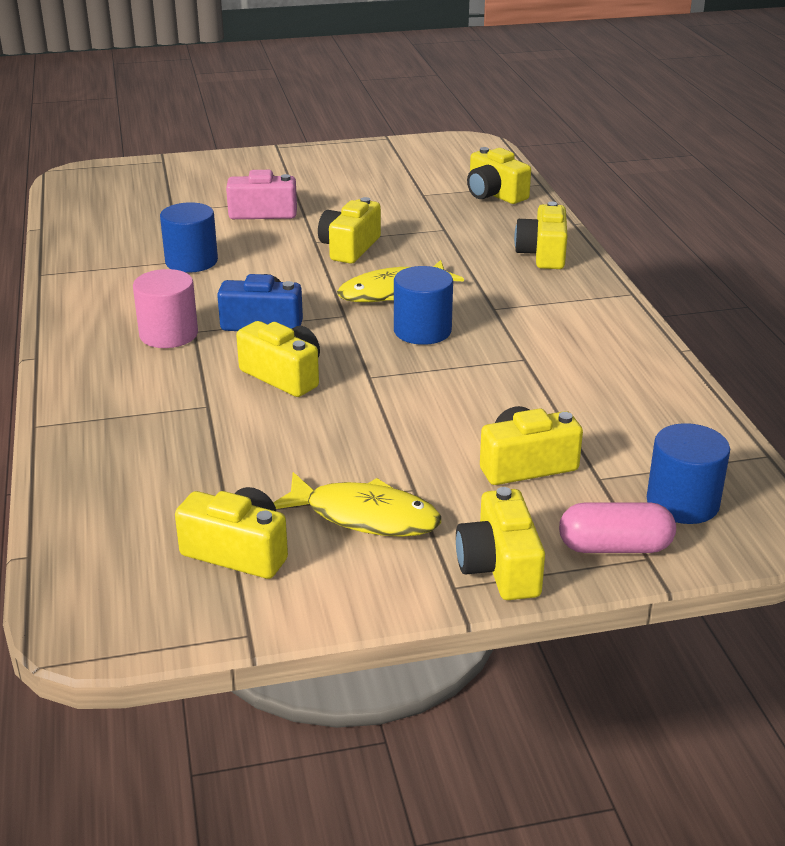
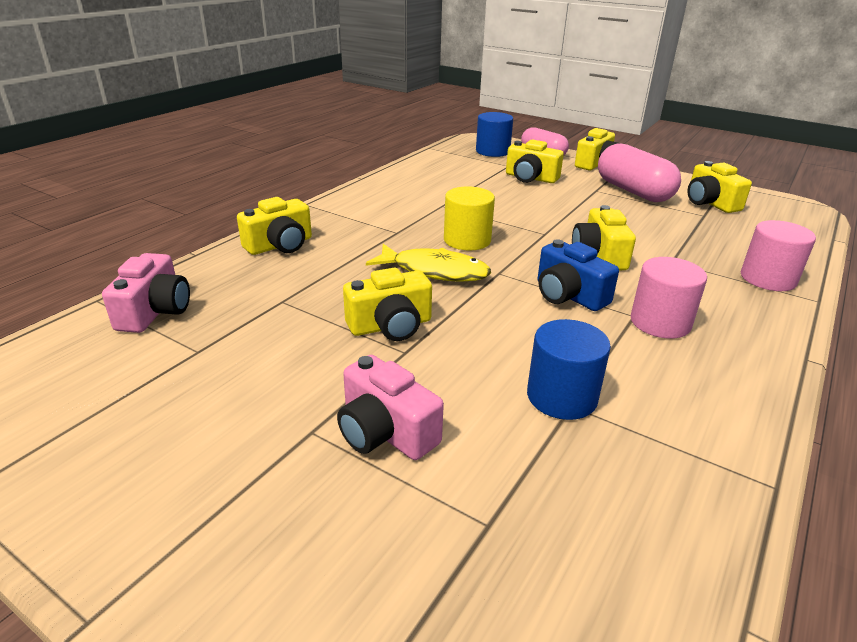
camera: 135 degrees left, 0 degrees up
(95, 431) = (768, 279): none -> pink cylinder
(364, 516) = (633, 191): yellow fish -> pink capsule
(422, 331) = (467, 240): blue cylinder -> yellow cylinder
(494, 194) = (155, 311): yellow camera -> pink camera

